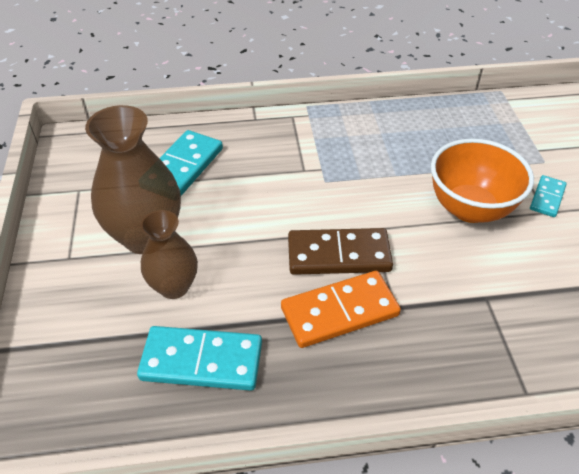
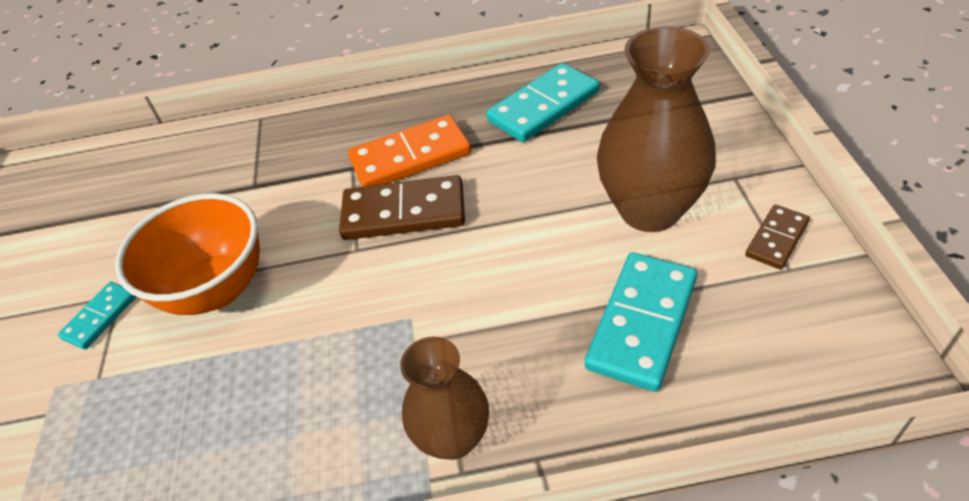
camera: 175 degrees left, 0 degrees up
(73, 208) = (777, 239): none -> brown domino
(174, 286) = (592, 161): brown vase -> brown vase (453, 438)
(201, 361) = (543, 106): turquoise domino -> turquoise domino turned 45 degrees counterclockwise

